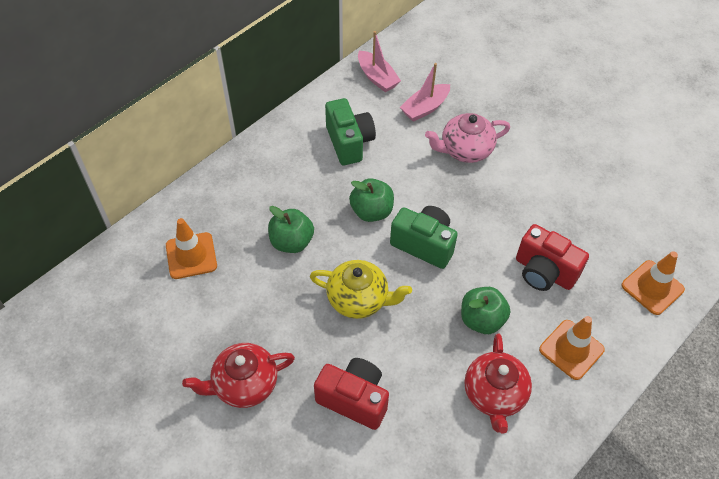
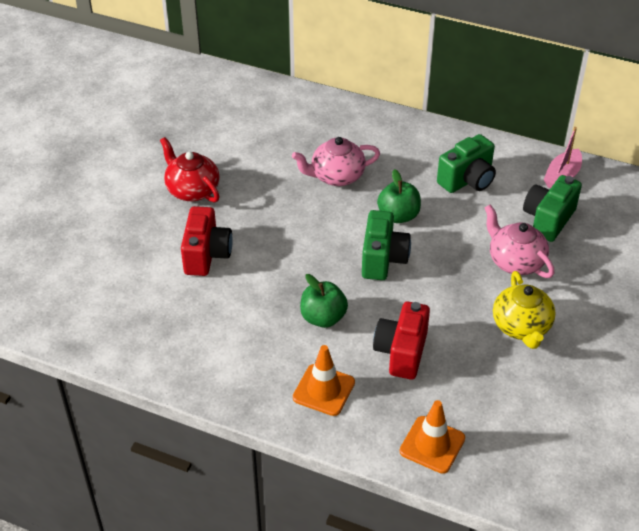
camera: 70 degrees right, 10 degrees down
(191, 256) = (290, 126): orange traffic cone -> none
(291, 242) = (336, 176): green apple -> pink teapot
(359, 299) = (302, 232): yellow teapot -> yellow teapot (521, 327)
(425, 108) = (548, 220): pink boat -> green camera
(494, 394) = (250, 343): red teapot -> none

